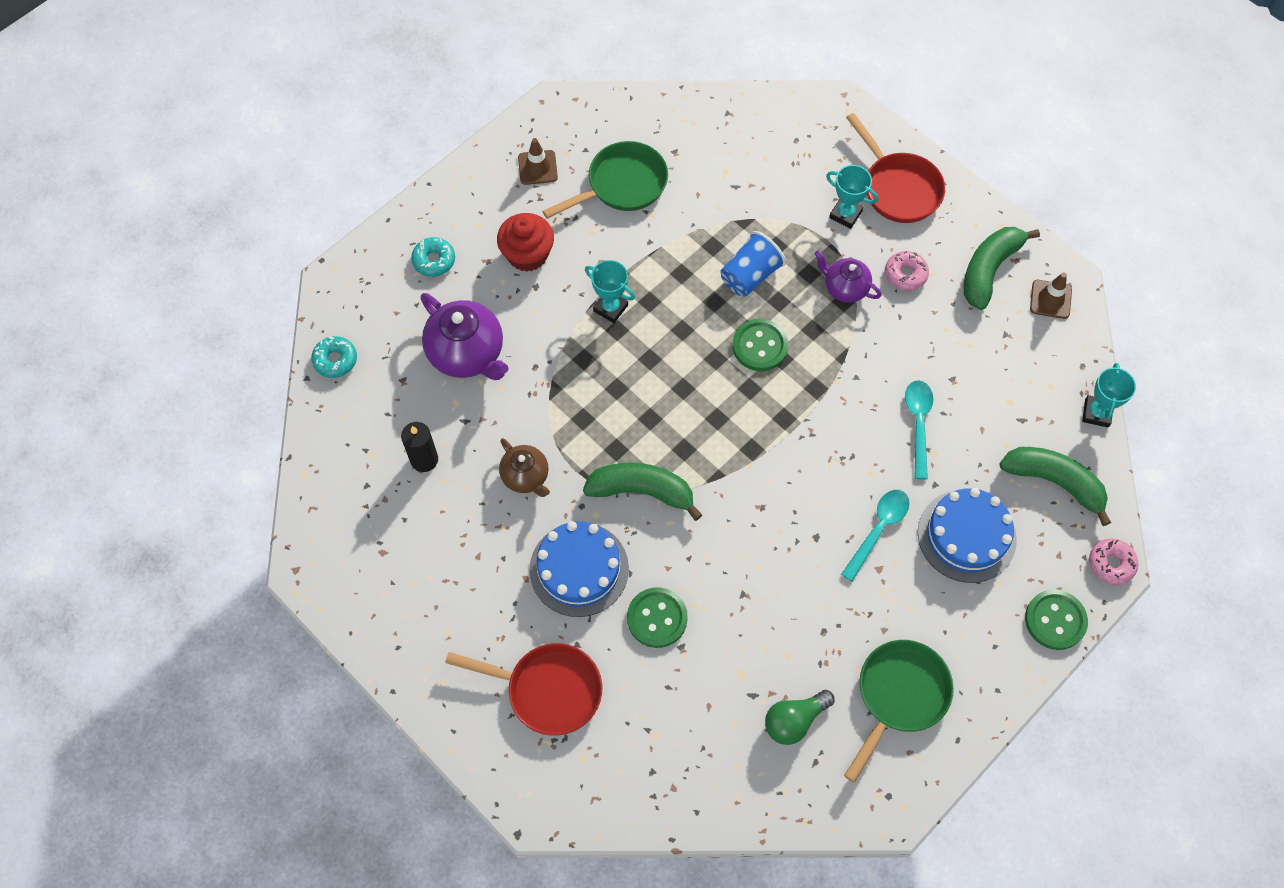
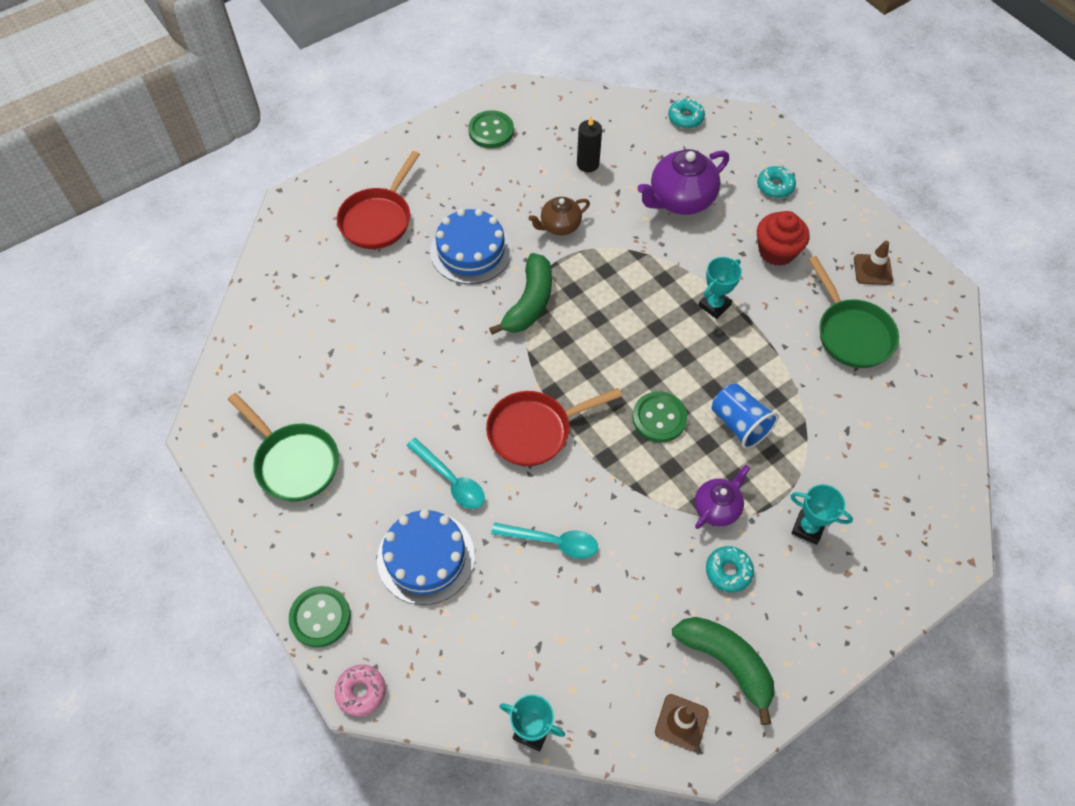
camera: 100 degrees right, 5 degrees down
(657, 618) = (415, 296): green button -> green button (491, 131)
(794, 720) = (300, 378): green light bulb -> none
(845, 214) = (808, 528): turquoise trophy -> turquoise trophy turned 75 degrees clockwise
(898, 188) = (840, 591): red pan -> red pan (534, 430)
(905, 274) = (728, 571): pink donut -> turquoise donut
(1054, 482) = (462, 660): green banana -> none

